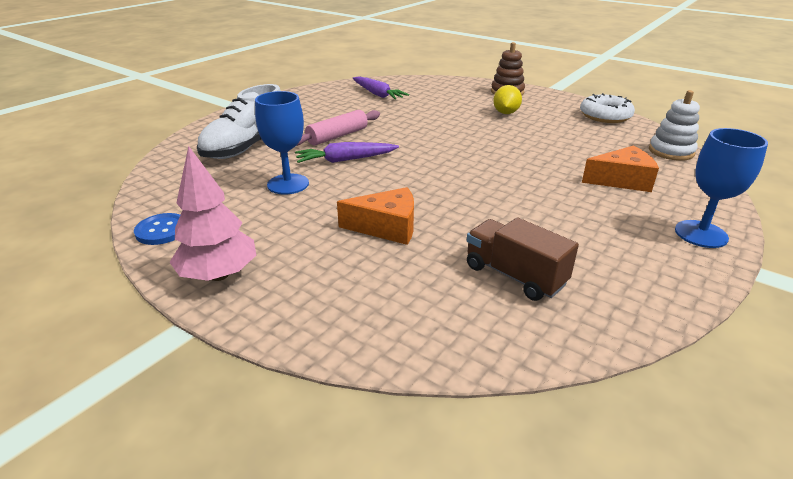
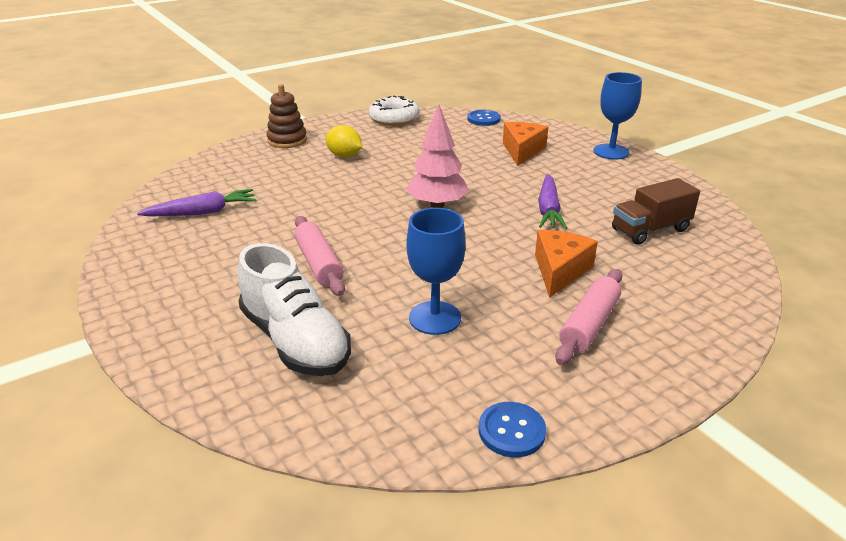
camera: 70 degrees left, 0 degrees up
(219, 275) = (622, 386): pink tree -> pink tree (437, 205)
(304, 251) = (589, 324): none -> pink rolling pin
(345, 160) = (394, 269): purple carrot -> purple carrot (548, 209)
(671, 151) = (483, 119): white stacking toy -> blue button

